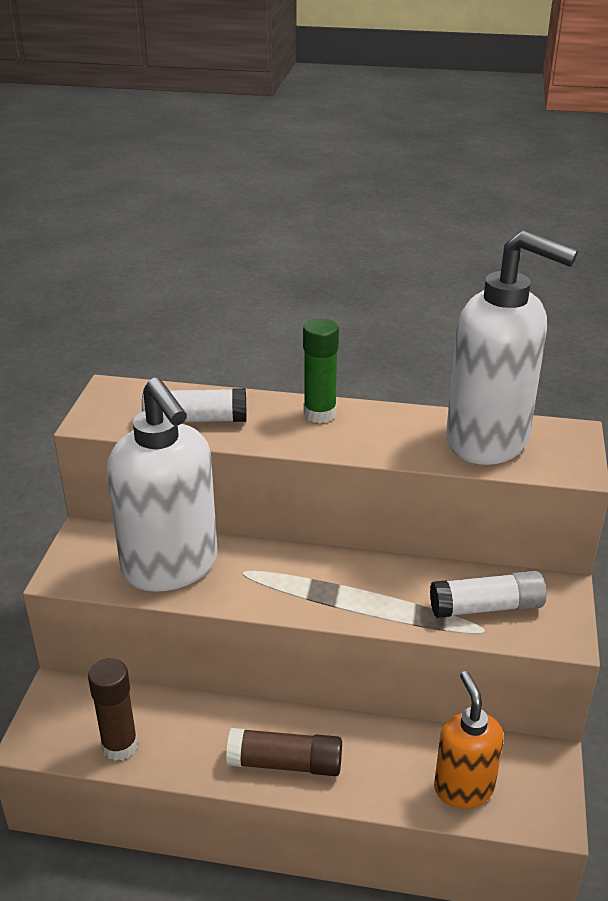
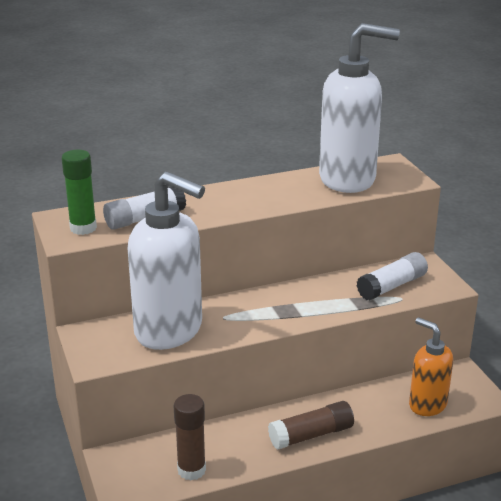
camera: 30 degrees left, 5 degrees down
(320, 414) = (227, 193): green glue stick -> green glue stick (83, 228)

